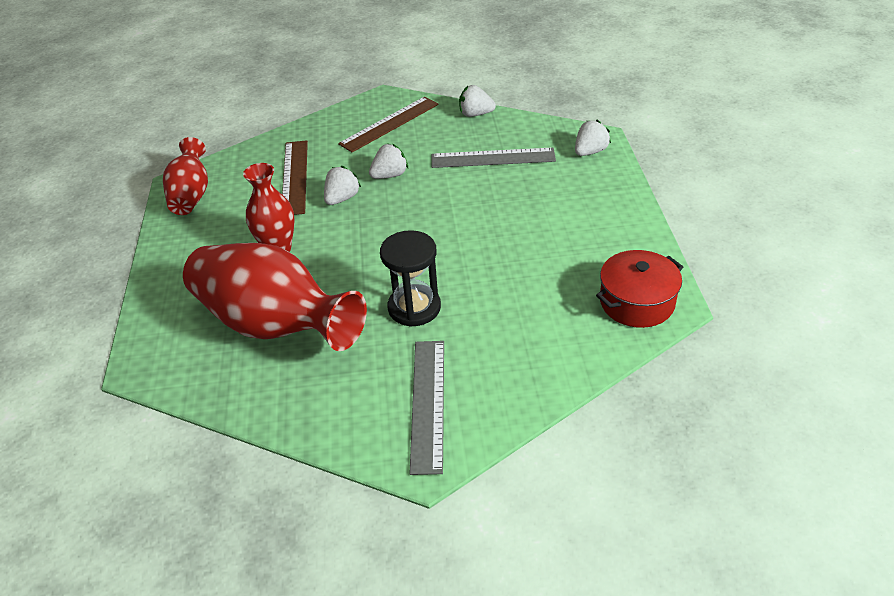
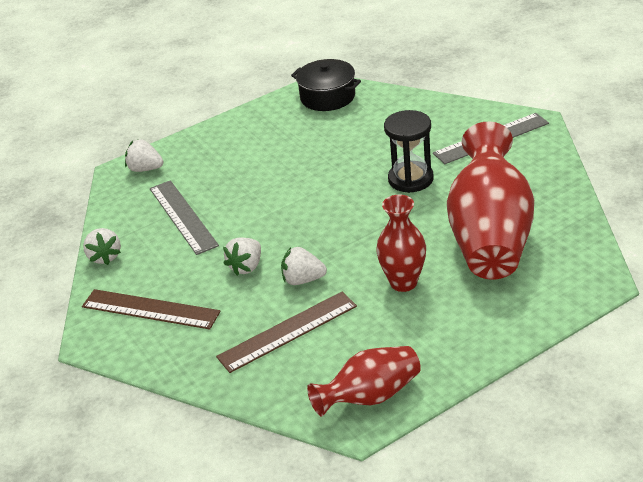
camera: 115 degrees left, 5 degrees down
(389, 175) = (246, 267): white strawberry -> white strawberry turned 90 degrees counterclockwise
(637, 302) = (327, 97): red pot -> black pot

